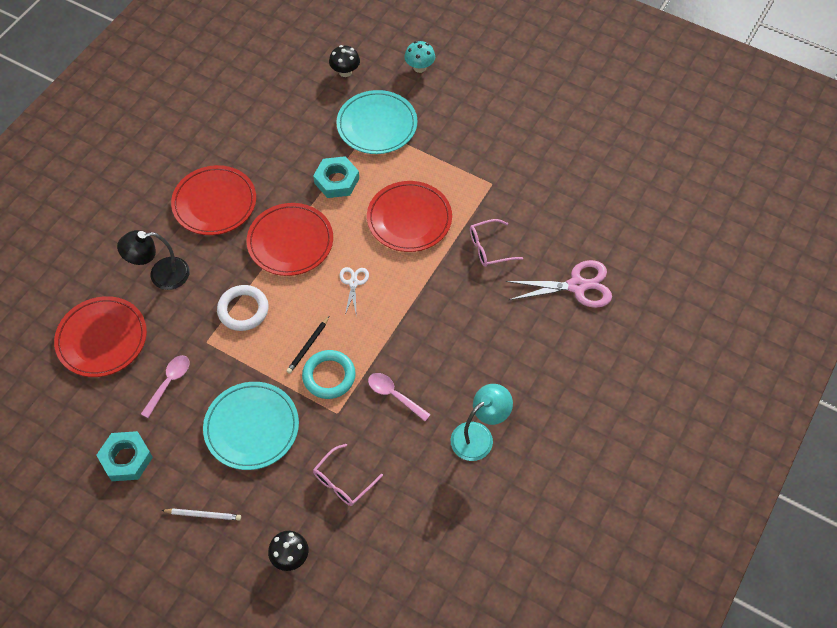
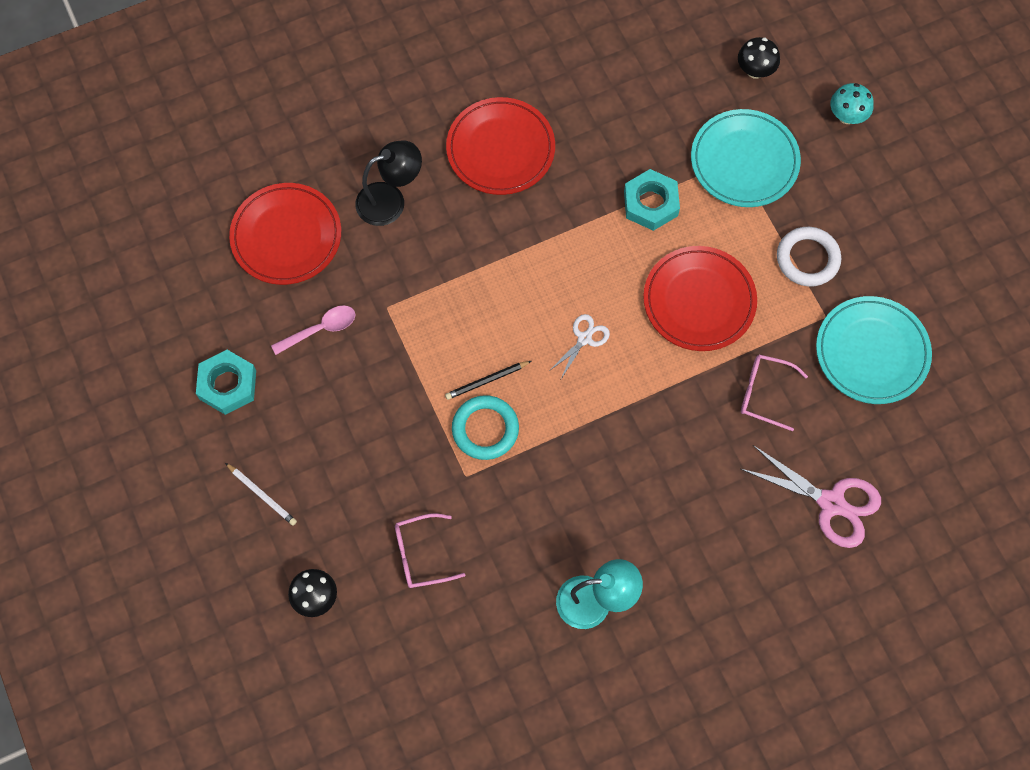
camera: 35 degrees right, 10 degrees up
(161, 275) = (390, 200): black lamp -> black lamp turned 135 degrees clockwise
(243, 310) = (448, 295): white ring -> white ring (807, 259)
(252, 427) = (369, 433): turquoise plate -> turquoise plate (871, 352)
(290, 242) = (550, 246): red plate -> none
(394, 395) = (538, 496): pink spoon -> none

